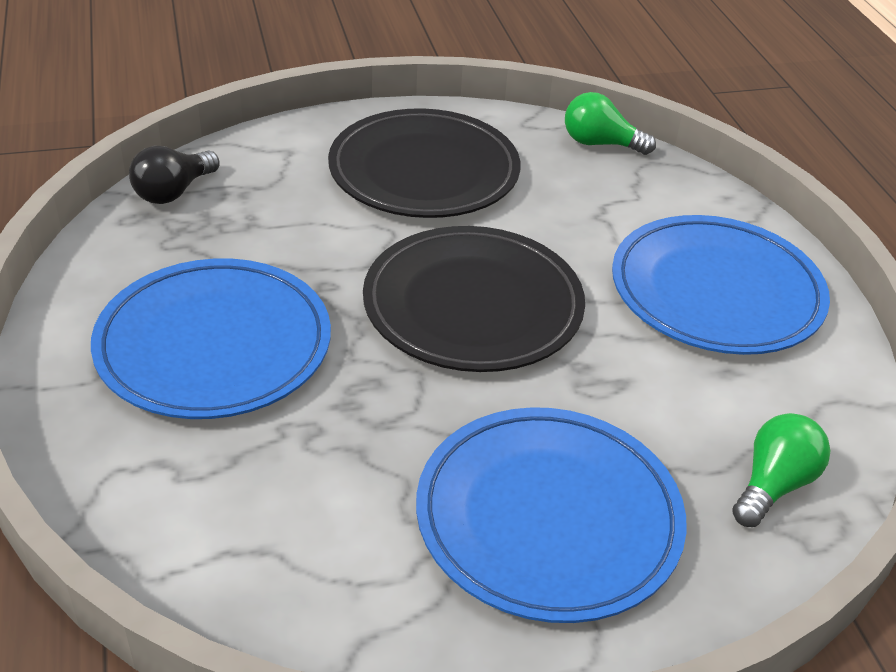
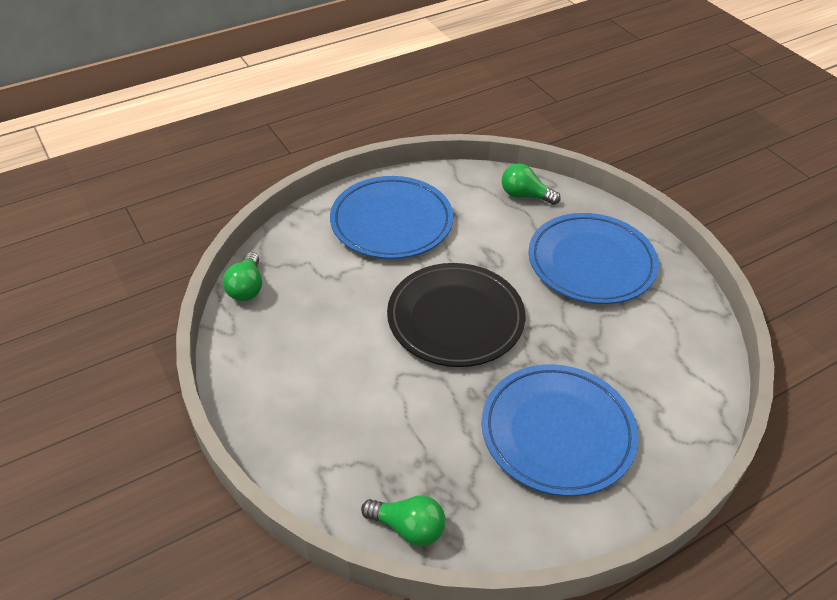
camera: 105 degrees left, 5 degrees up
(173, 192) = (408, 528): black light bulb -> green light bulb
(424, 171) = (318, 376): black plate -> none

